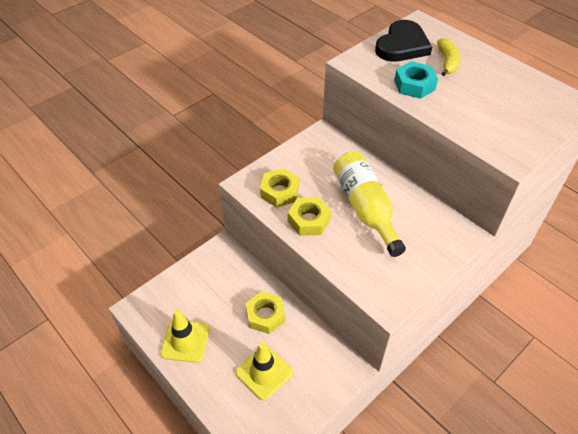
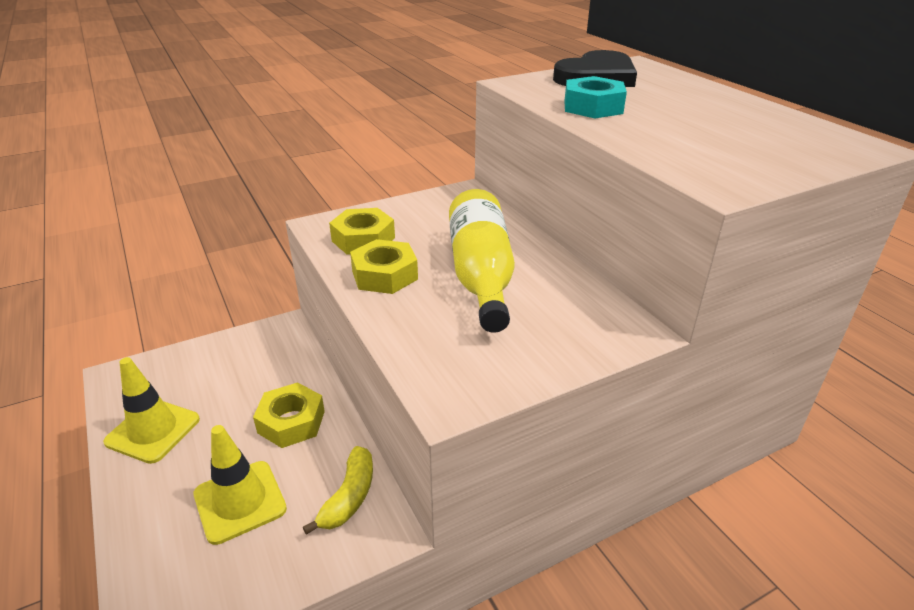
camera: 15 degrees right, 15 degrees down
(447, 62) = (657, 94): yellow banana -> yellow banana (349, 497)

